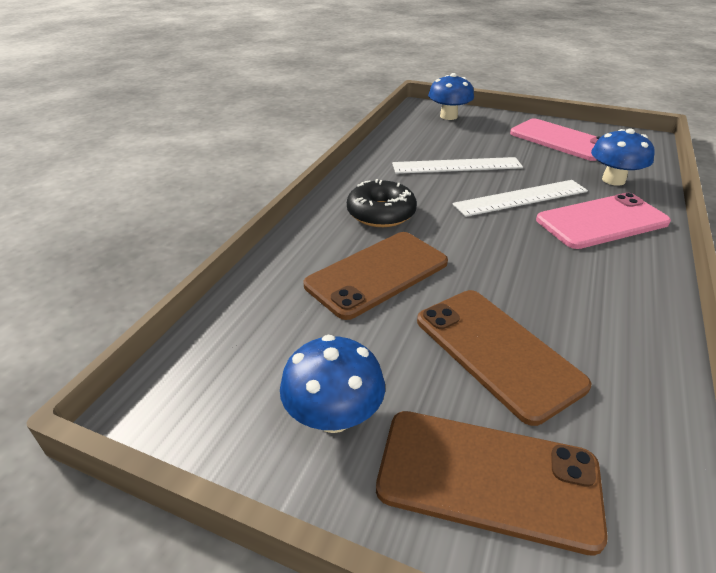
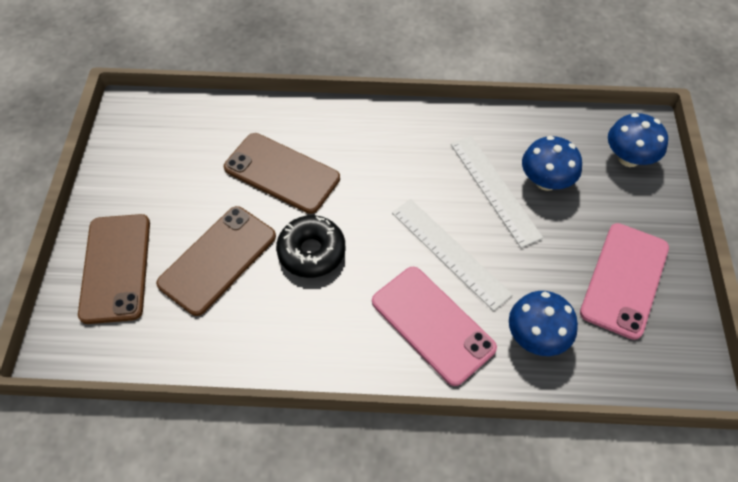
camera: 70 degrees right, 20 degrees up
(334, 416) = (141, 188): blue mushroom -> blue mushroom (546, 181)
(381, 213) = (370, 153): black donut -> black donut (311, 252)

